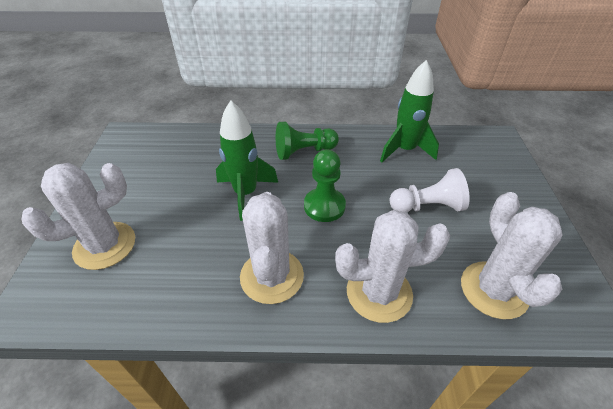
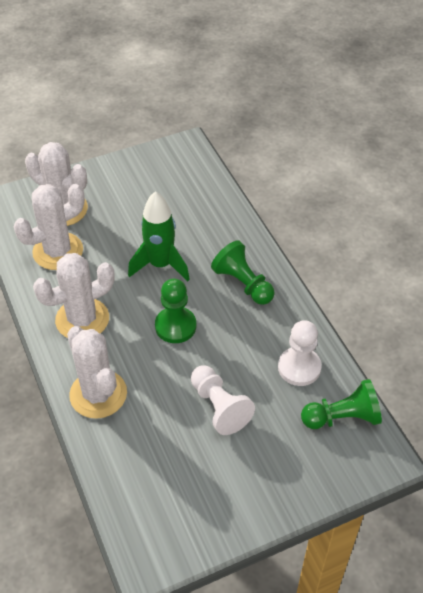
camera: 65 degrees right, 5 degrees up
(404, 150) = (299, 367): green rocket -> white pawn
(459, 145) = (342, 417): none -> green pawn
(493, 290) = (139, 477): white cactus -> white cactus (58, 251)

